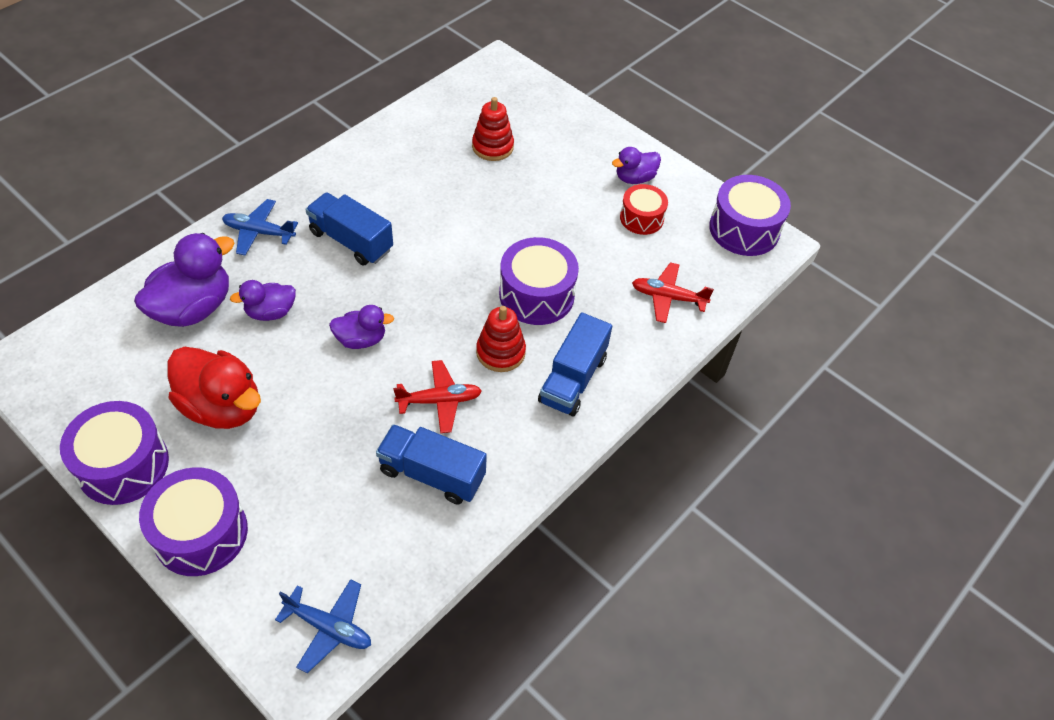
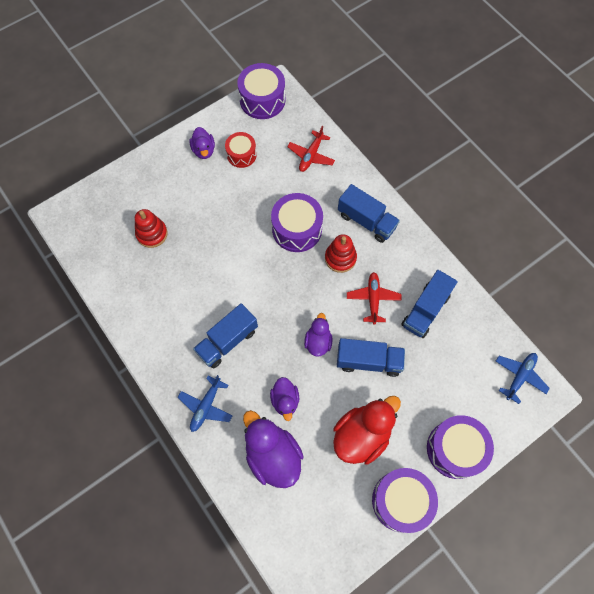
camera: 75 degrees left, 15 degrees up
(337, 404) = (368, 361): none -> blue truck

